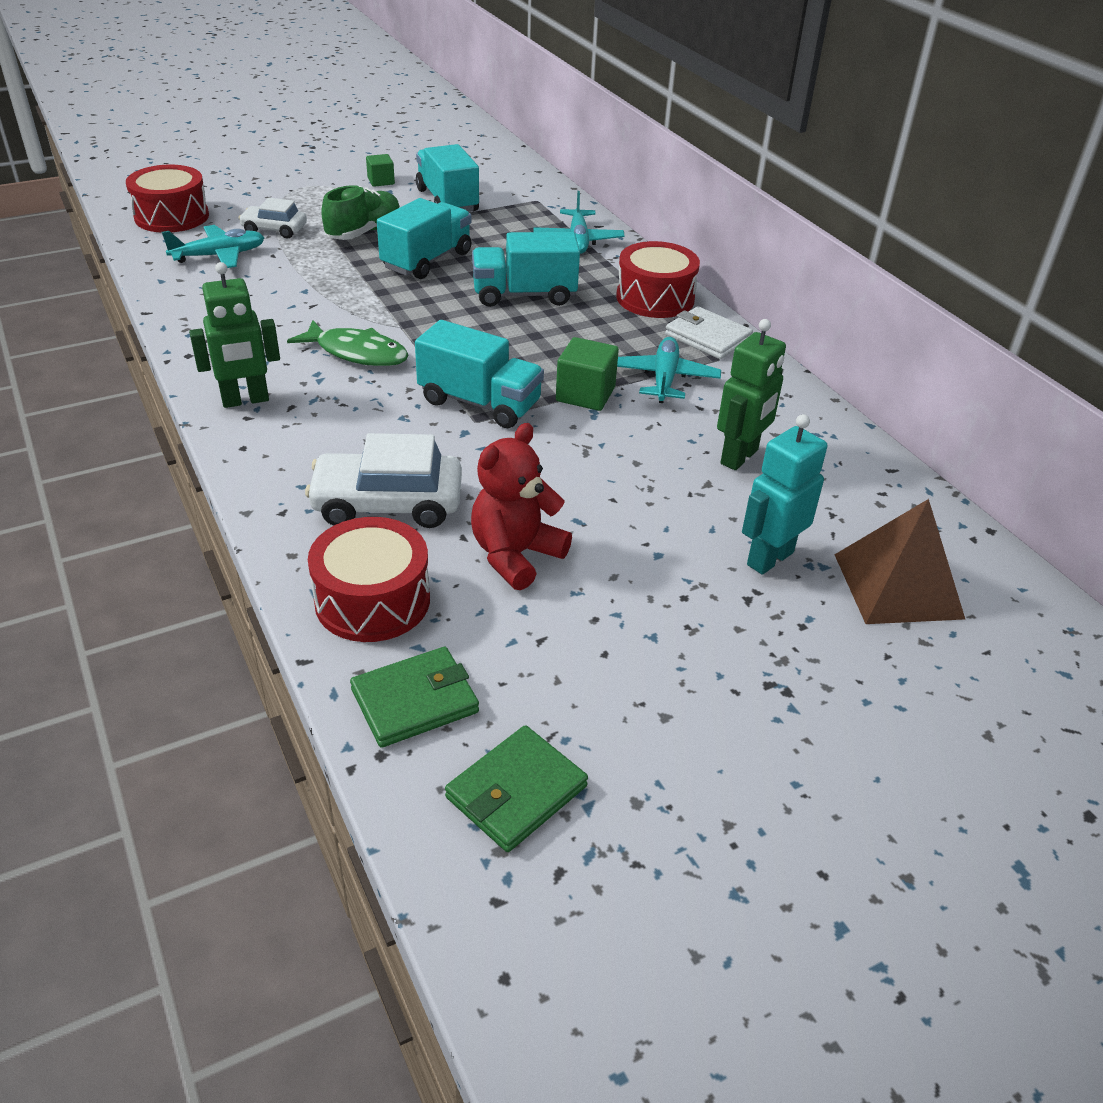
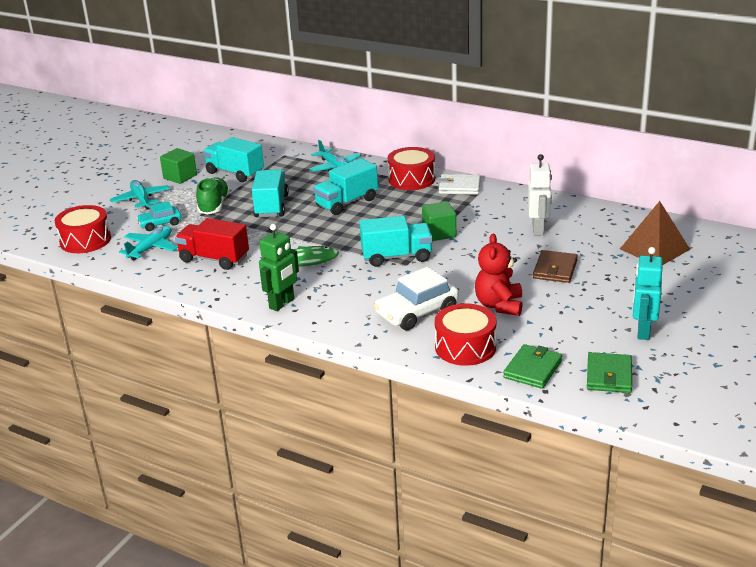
camera: 30 degrees left, 10 degrees down
(263, 301) = (214, 259): none -> red truck
(274, 229) = (160, 224): white car -> turquoise car
(381, 181) = (180, 177): green cube -> green cube, size x1.57
(664, 379) = (464, 212): turquoise plane -> turquoise plane (141, 200)
(681, 538) = (555, 269): none -> brown wallet
(740, 457) = (538, 230): green robot -> white robot
(769, 558) = (597, 261): turquoise robot -> turquoise robot (643, 331)

